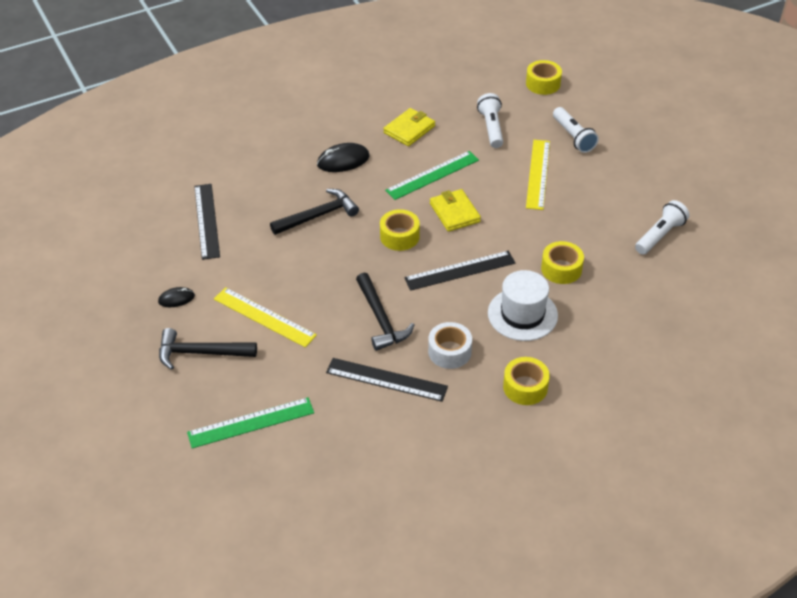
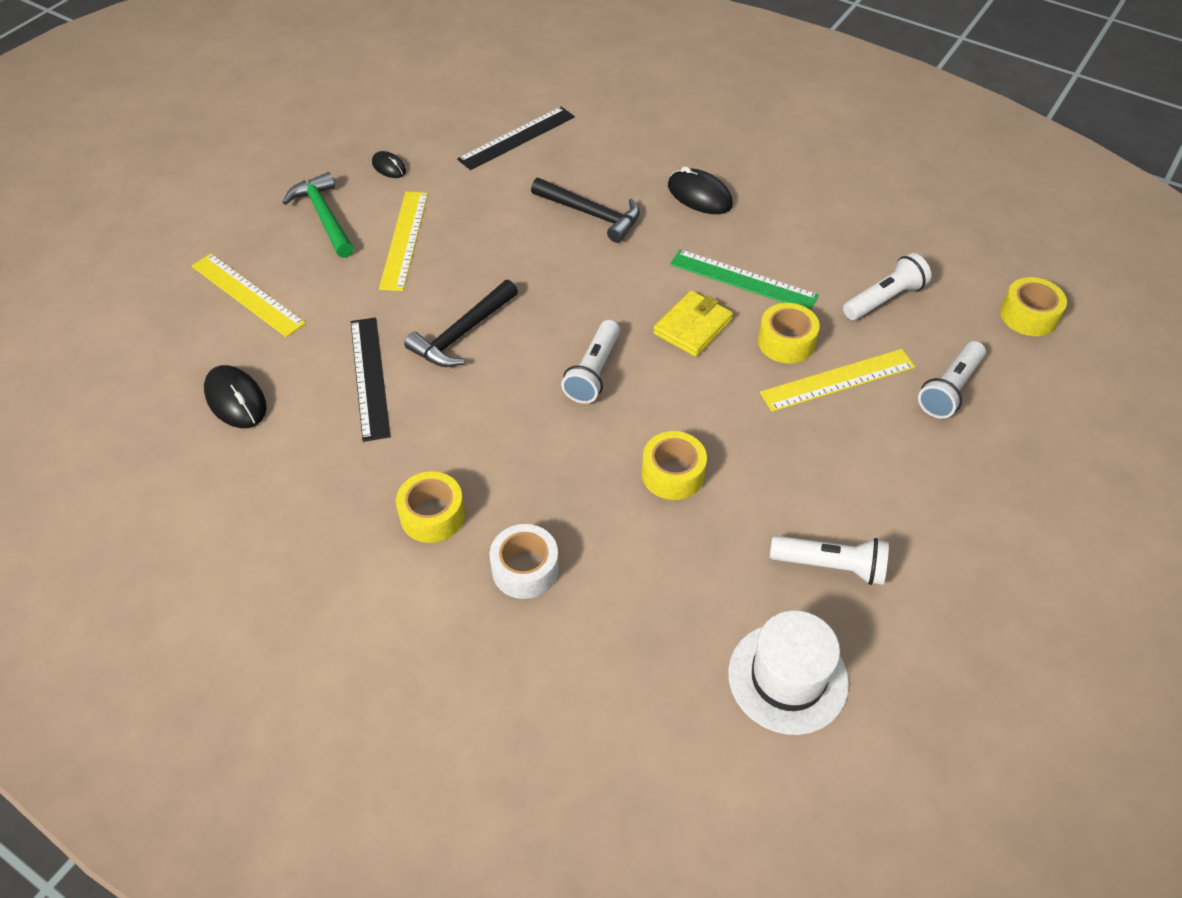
camera: 60 degrees right, 5 degrees up
(201, 353) = (324, 217): black hammer -> green hammer
(251, 422) = (247, 294): green ruler -> yellow ruler
(356, 459) = (236, 400): none -> black mouse
(399, 236) = (611, 294): yellow tape -> yellow tape (786, 342)
(409, 129) = (806, 227): yellow wallet -> none
(449, 351) = (448, 416): white tape -> white tape (525, 569)
(460, 270) = (593, 372): black ruler -> white flashlight
(522, 314) = (559, 464): white hat -> white hat (787, 678)

